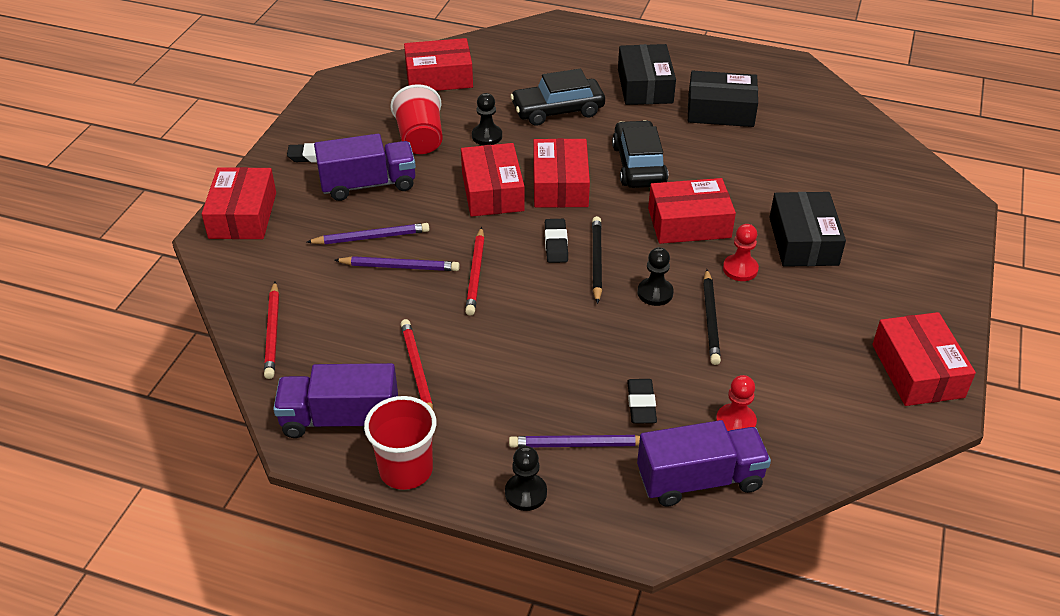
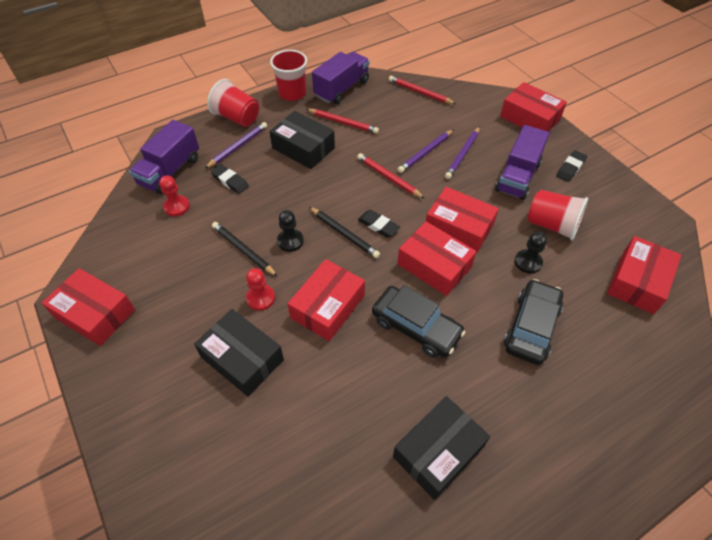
camera: 130 degrees right, 10 degrees up
(526, 493) = (237, 118): black pawn -> red cup
(645, 86) = (524, 421): black box -> black box (303, 148)

